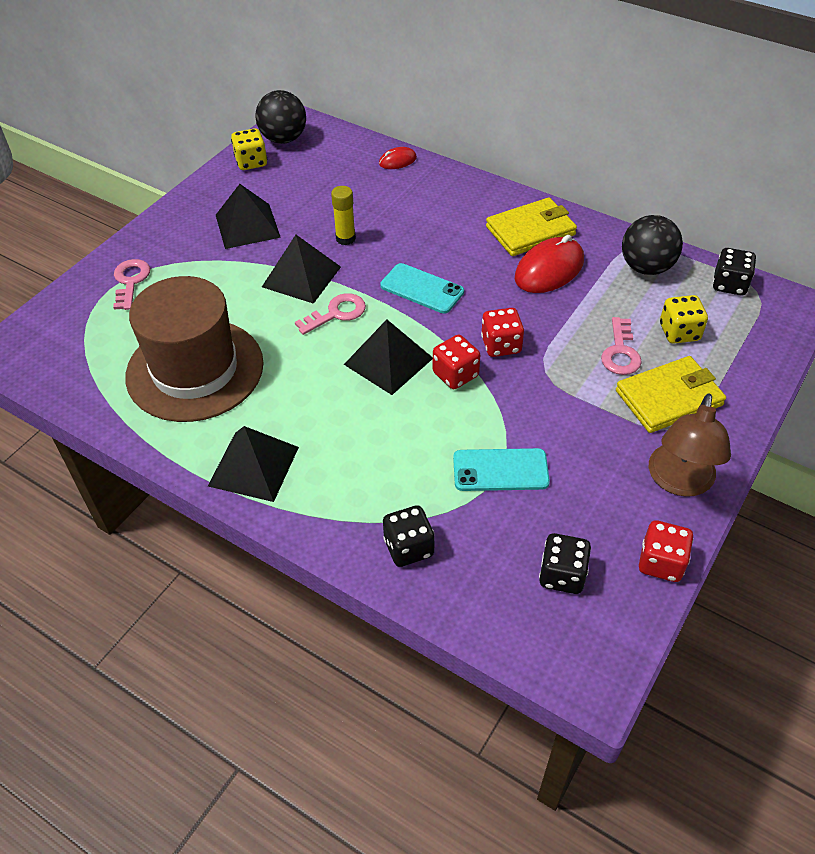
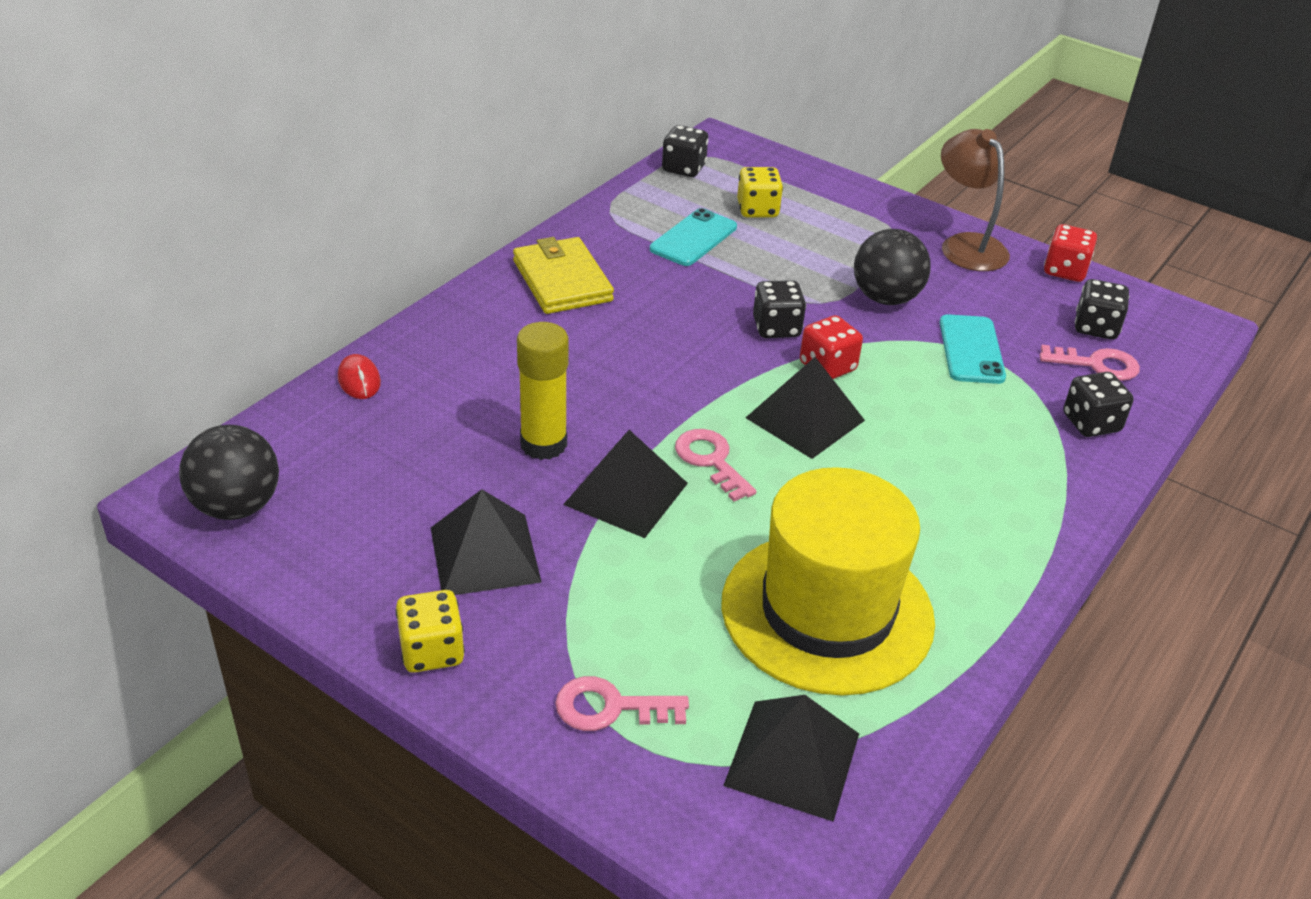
camera: 90 degrees left, 10 degrees down
(195, 370) = (827, 611): brown hat -> yellow hat
(251, 162) = (295, 549): yellow dice -> yellow dice (432, 651)
(253, 466) = (1000, 547): black pyramid -> black pyramid (792, 759)
(345, 238) = (543, 444): yellow glue stick -> yellow glue stick, size x1.51
(422, 289) = (667, 380): turquoise phone -> turquoise phone (693, 238)
(501, 345) = (776, 328): red dice -> black dice
(549, 269) = (642, 277): red mouse -> none
(620, 352) = (788, 249): pink key -> pink key (1096, 364)
(646, 267) = (647, 212): black ball -> black ball (885, 298)
(669, 398) = (855, 232): yellow wallet -> none
(679, 482) = (966, 245): brown lamp -> brown lamp turned 135 degrees counterclockwise

